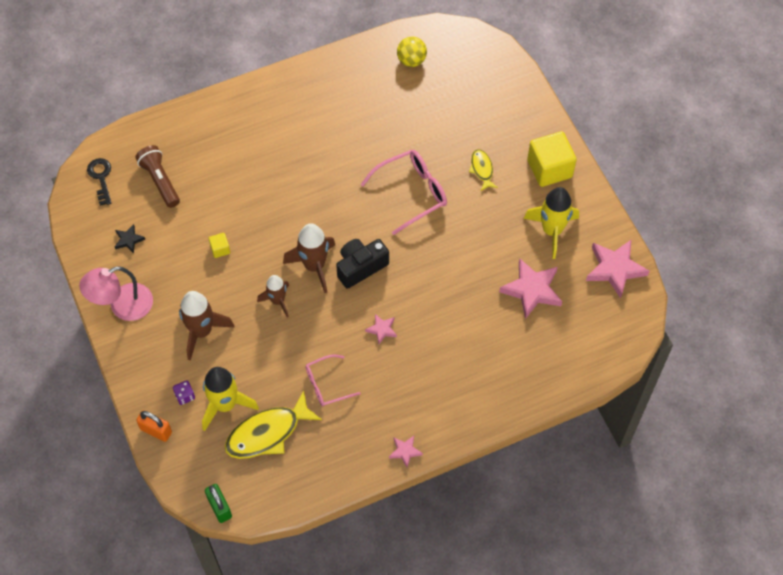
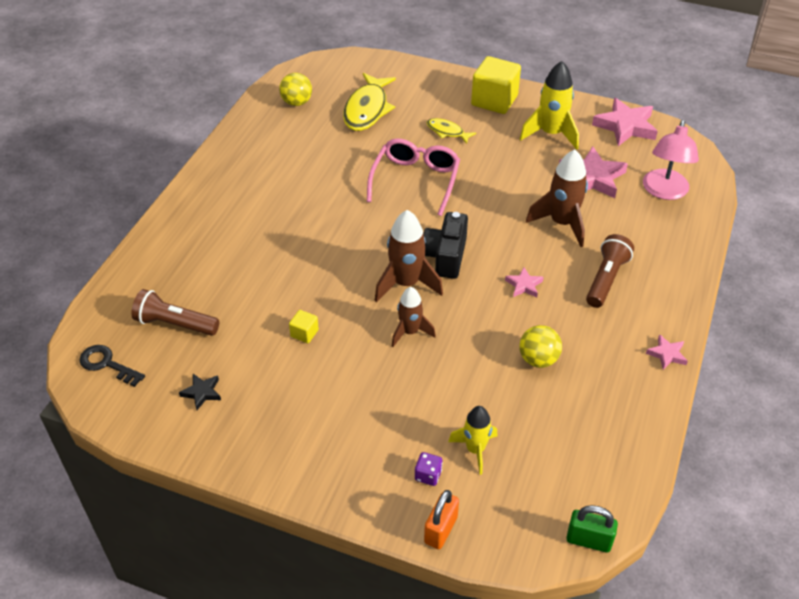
camera: 45 degrees left, 15 degrees down
(122, 306) = (266, 452): pink lamp -> pink lamp (664, 191)
(156, 431) = (440, 530): orange padlock -> orange padlock turned 45 degrees counterclockwise
(201, 331) = (373, 409): brown rocket -> brown rocket (562, 223)
(225, 405) = (475, 450): yellow rocket -> yellow rocket, size x0.64
(267, 433) = (542, 439): yellow fish -> yellow fish (367, 109)
(327, 385) = (538, 359): pink glasses -> yellow ball
(437, 371) = (606, 279): none -> brown flashlight

